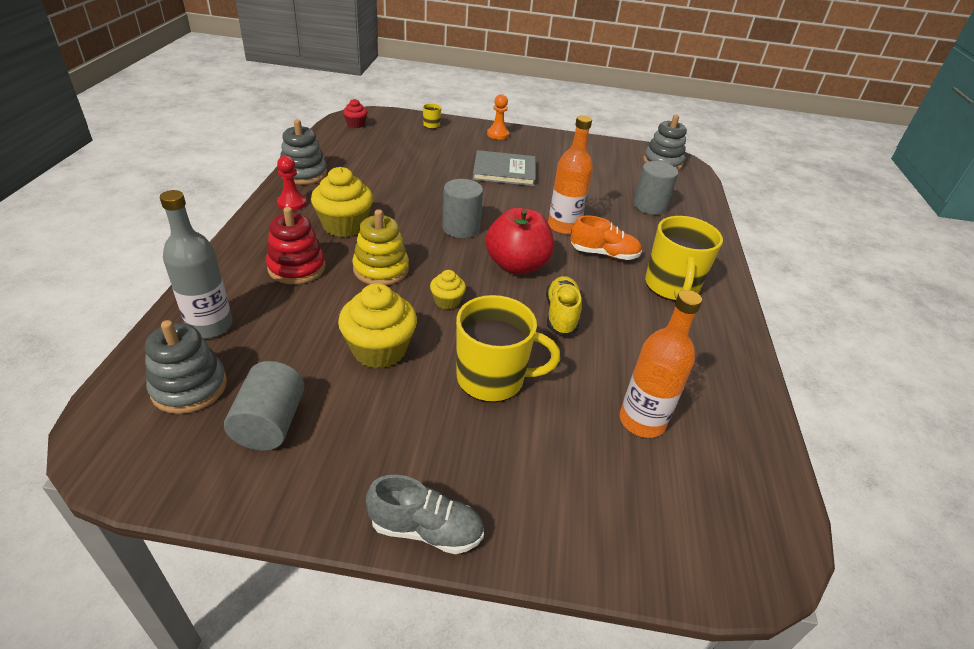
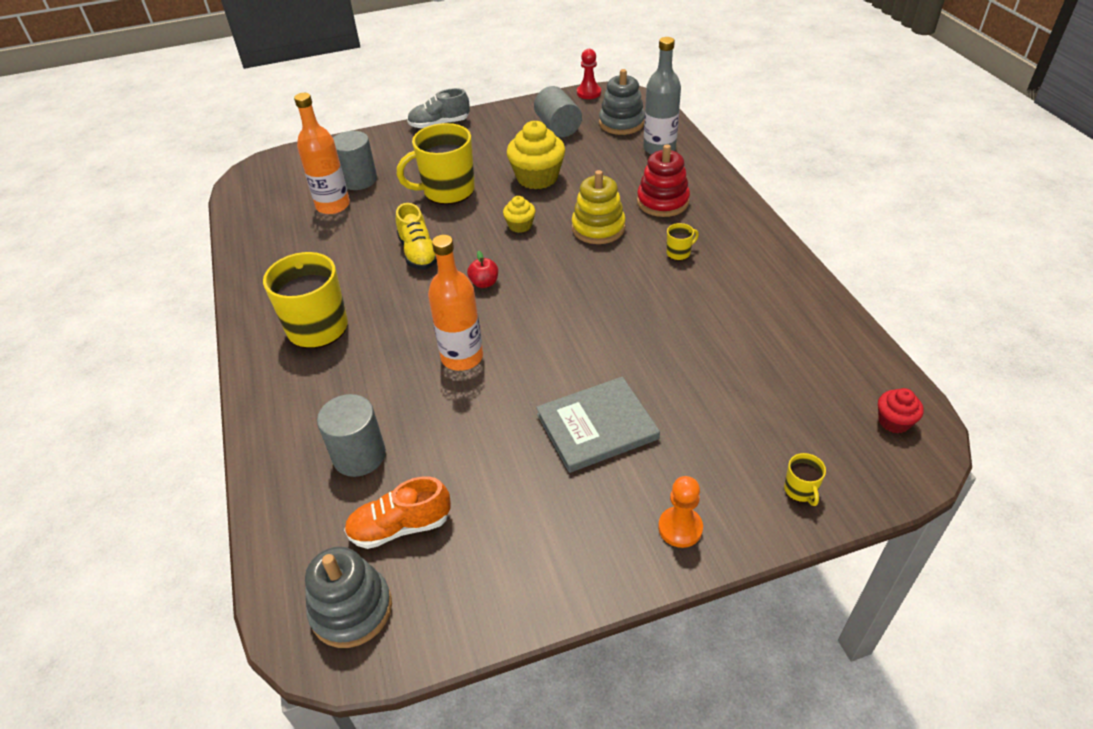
camera: 160 degrees right, 5 degrees up
(292, 203) = (757, 253): red pawn -> red pawn (588, 93)
(304, 173) = (806, 294): grey stacking toy -> none
(344, 225) = (679, 253): yellow cupcake -> yellow mug
(461, 228) = (570, 301): grey cylinder -> grey cylinder (358, 180)
(516, 265) = (484, 283): red apple -> red apple, size x0.43
(604, 254) = (400, 337): orange shoe -> orange shoe (400, 527)

